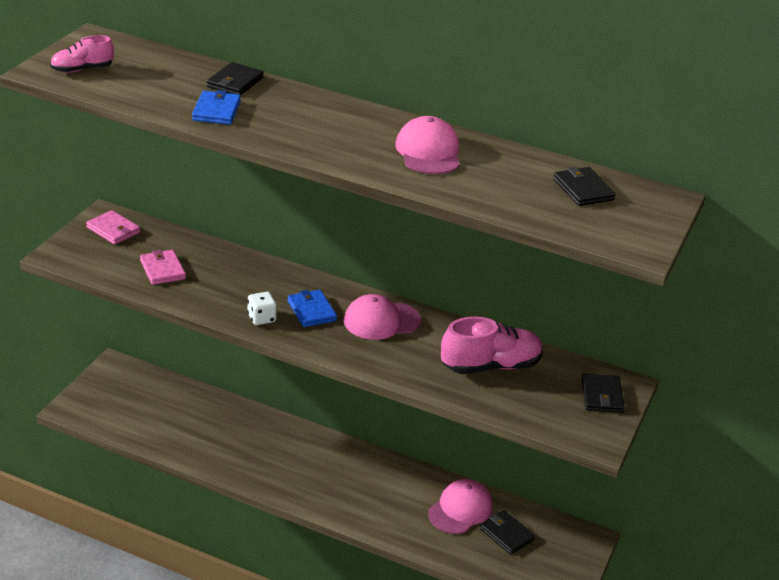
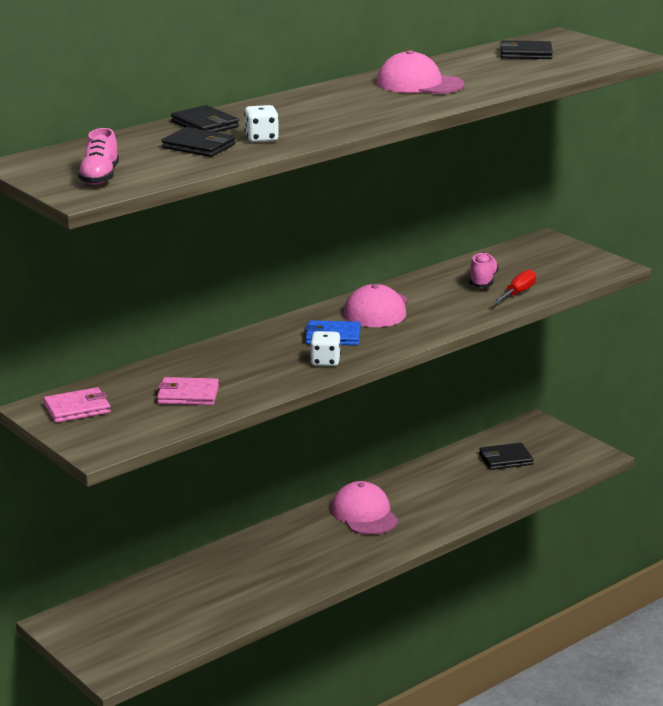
camera: 60 degrees left, 10 degrees down
(216, 111) = (261, 139): blue wallet -> white dice
(460, 509) = (458, 472): pink cap -> pink cap (364, 514)
(481, 392) = (517, 293): none -> red screwdriver
(490, 366) = (482, 281): pink shoe -> pink shoe, size x0.58
(602, 396) = (555, 251): black wallet -> black wallet (198, 146)

